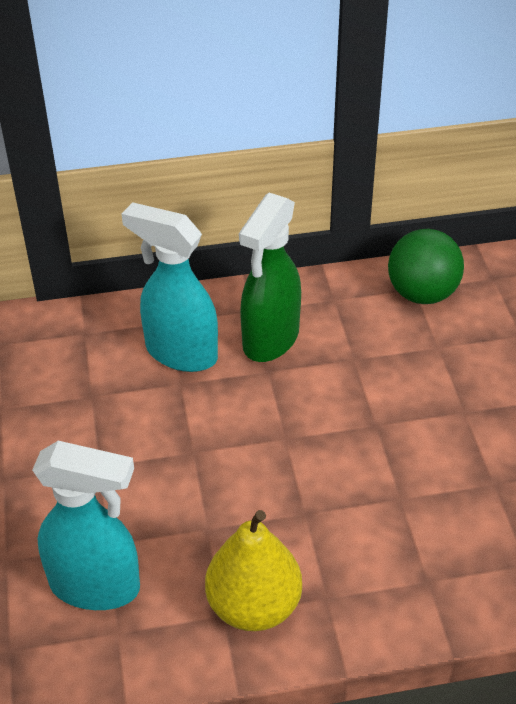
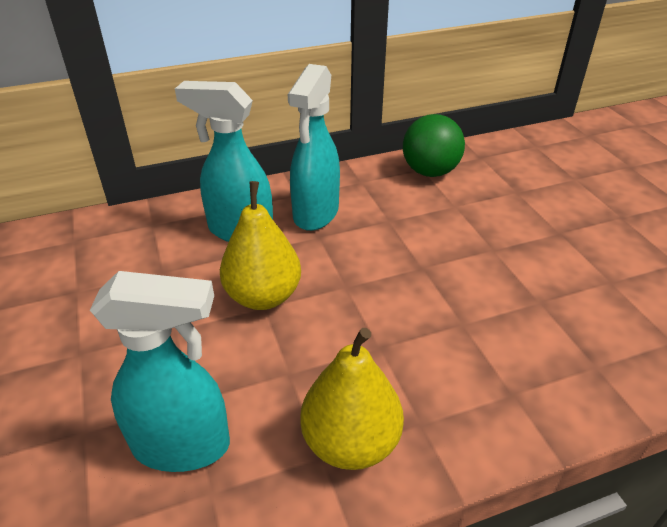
camera: 10 degrees left, 5 degrees down
(194, 439) = (263, 296): none -> yellow pear
(270, 340) = (315, 214): green spray bottle -> turquoise spray bottle

